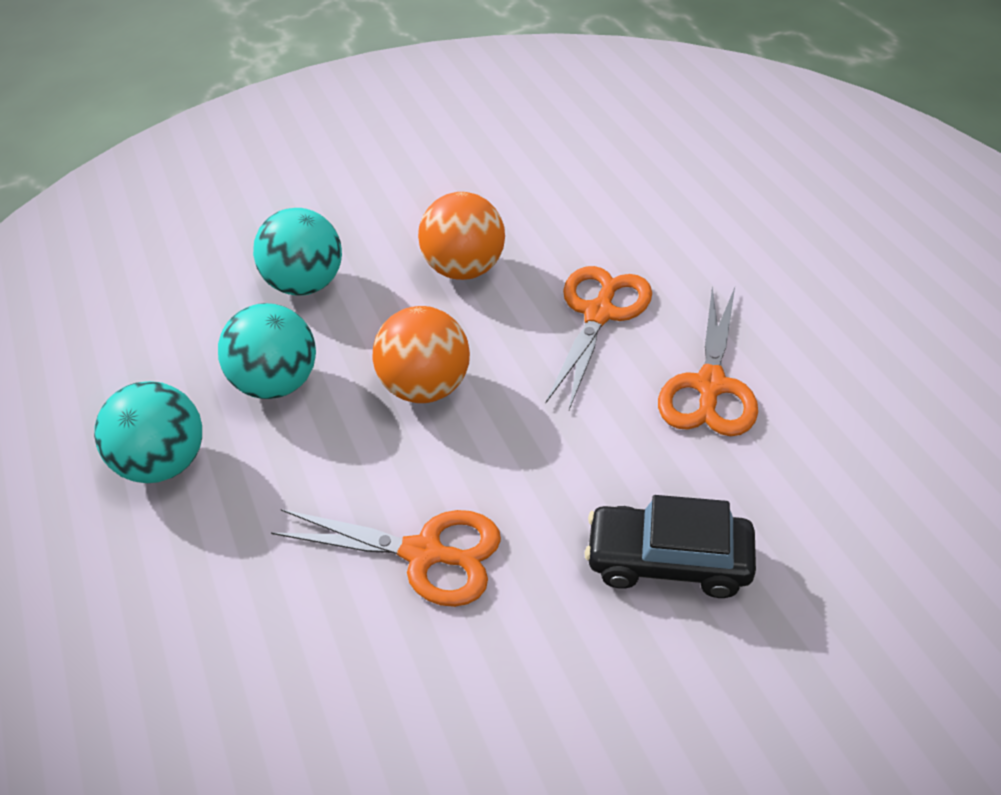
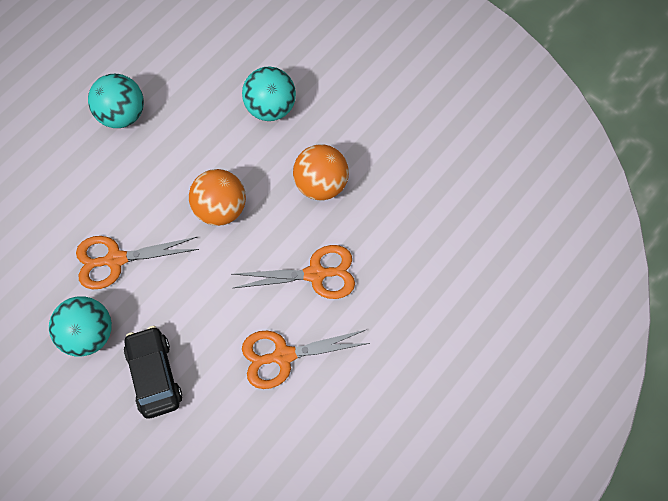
camera: 60 degrees right, 20 degrees up
(278, 383) = (193, 135): turquoise ball -> turquoise ball (89, 334)
(424, 553) = (115, 259): orange scissors -> orange scissors turned 90 degrees clockwise

